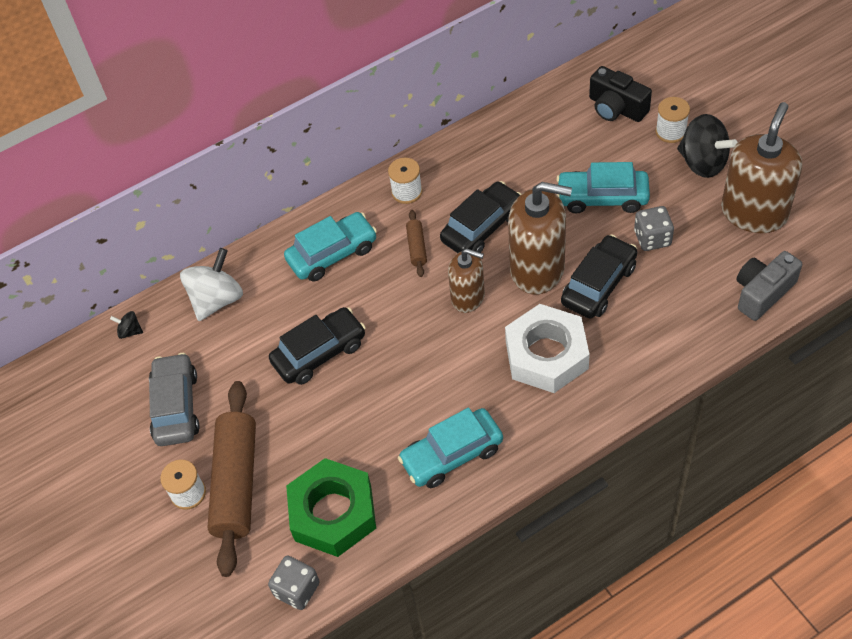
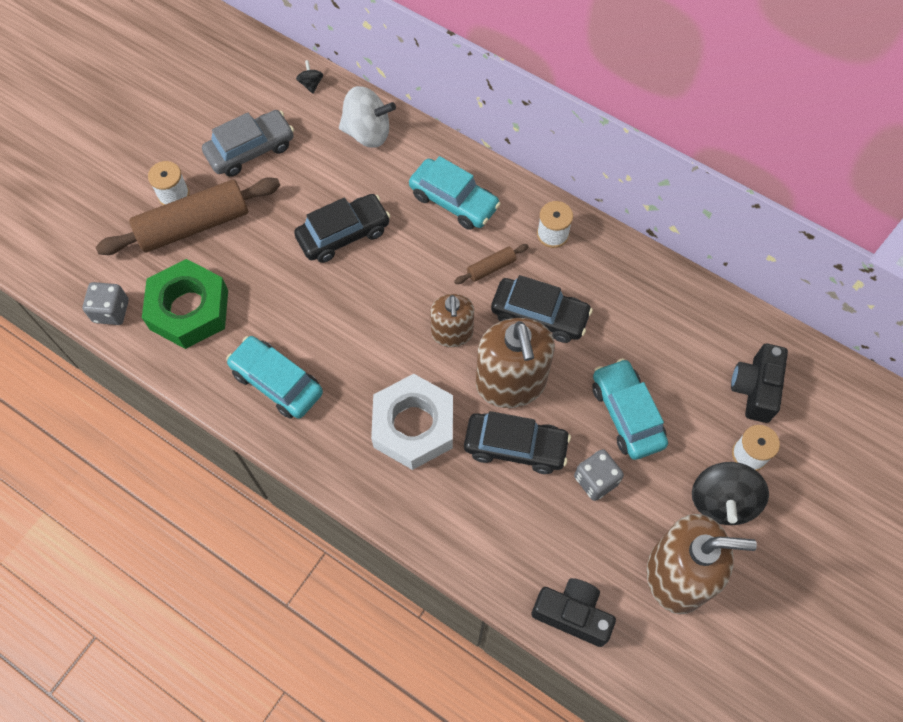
camera: 60 degrees right, 10 degrees up
(319, 352) = (343, 234): black car -> black car turned 60 degrees counterclockwise
(762, 293) = (572, 614): grey camera -> black camera

